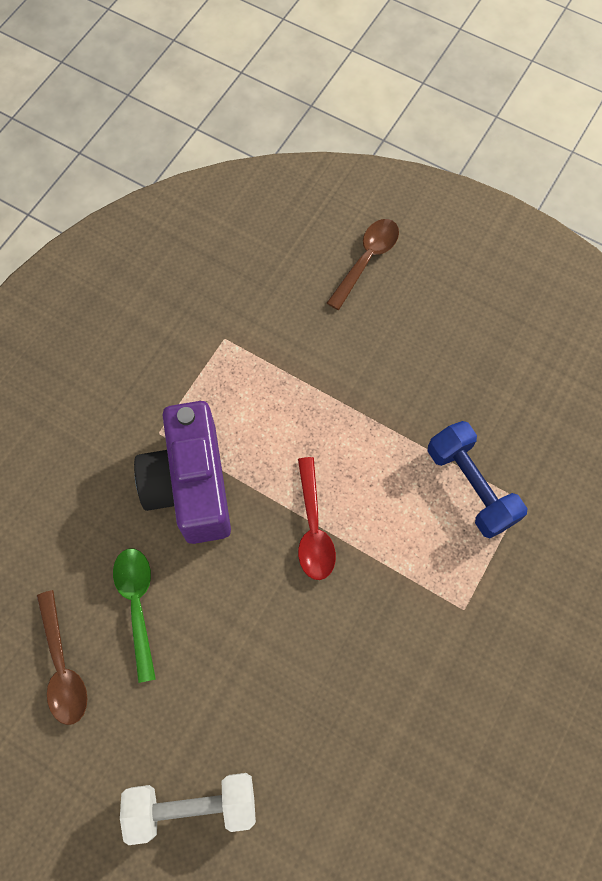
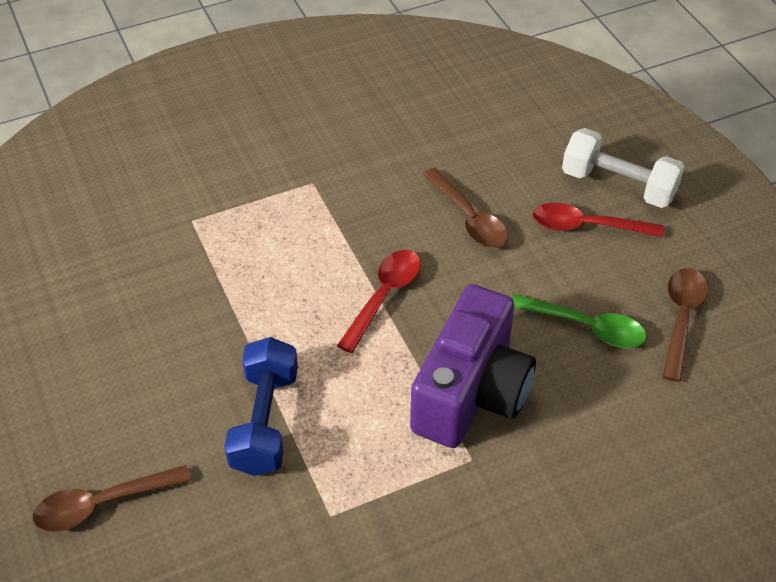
camera: 145 degrees left, 20 degrees down
(137, 604) = (586, 327): green spoon -> green spoon turned 90 degrees counterclockwise
(194, 724) = (586, 226): none -> red spoon
(302, 661) = (469, 218): none -> brown spoon
(470, 486) = (221, 251): blue dumbbell -> blue dumbbell (265, 422)

